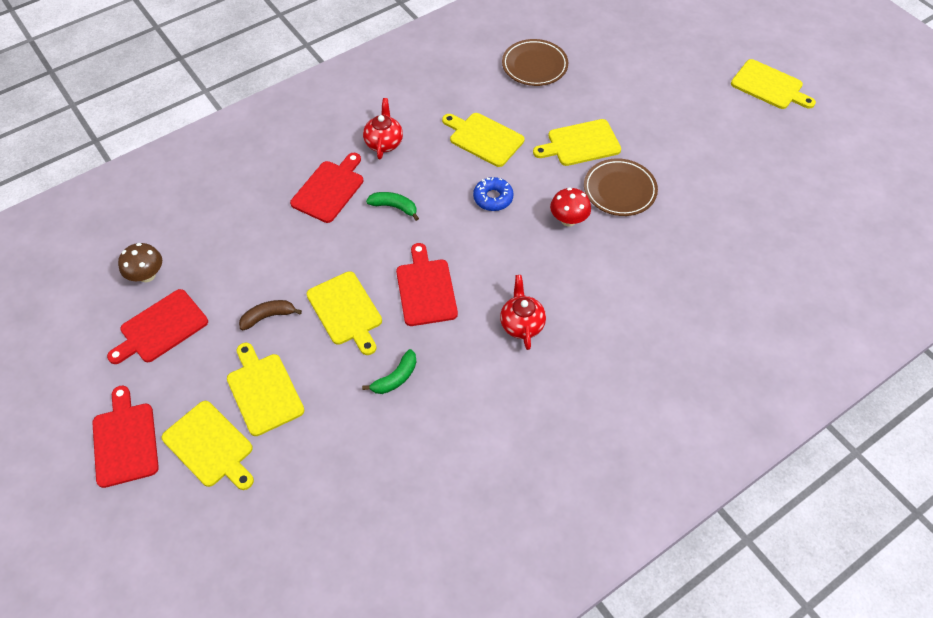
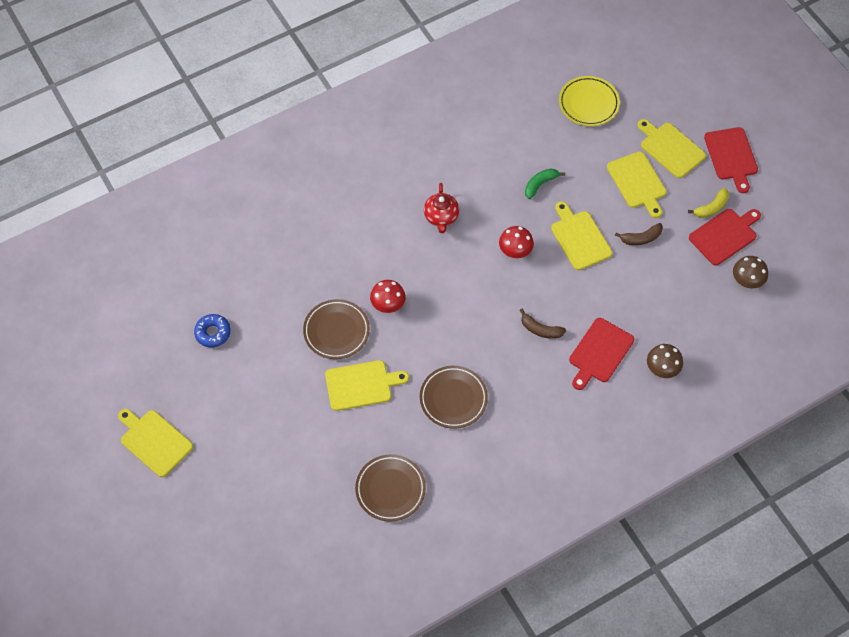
camera: 175 degrees left, 5 degrees up
(170, 363) = (711, 207): none -> yellow banana
(263, 179) = (662, 369): none -> brown mushroom
(323, 512) = (588, 103): none -> yellow plate
(384, 143) = (550, 401): red teapot -> none
(394, 207) = (540, 329): green banana -> brown banana
(426, 289) = (515, 251): red cutting board -> red mushroom
(484, 138) = (453, 398): yellow cutting board -> brown plate
(493, 198) = (451, 332): blue donut -> blue donut (213, 333)

